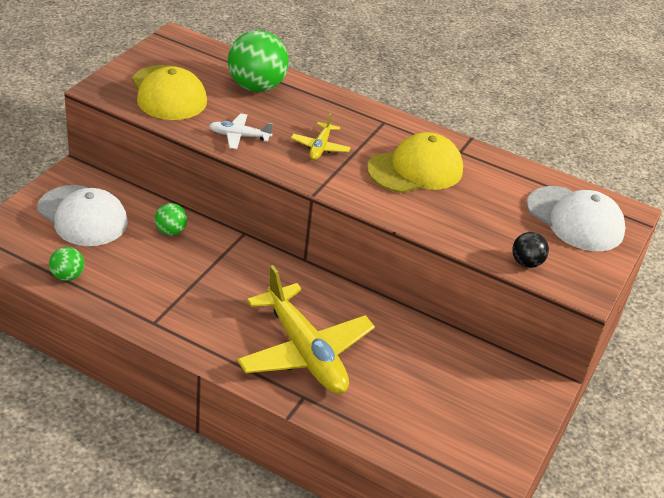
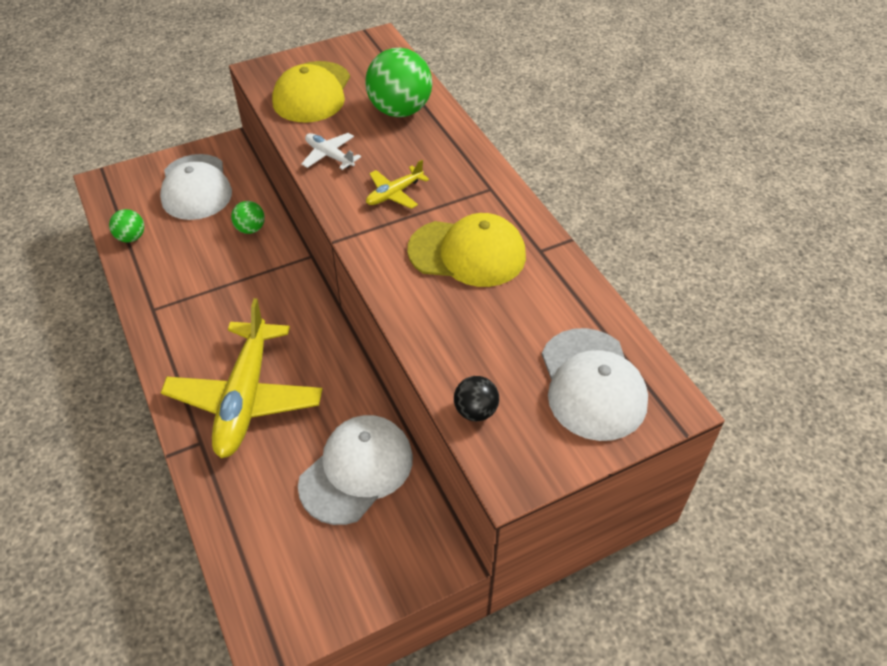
camera: 40 degrees right, 10 degrees up
(436, 361) = (357, 470): none -> white cap

